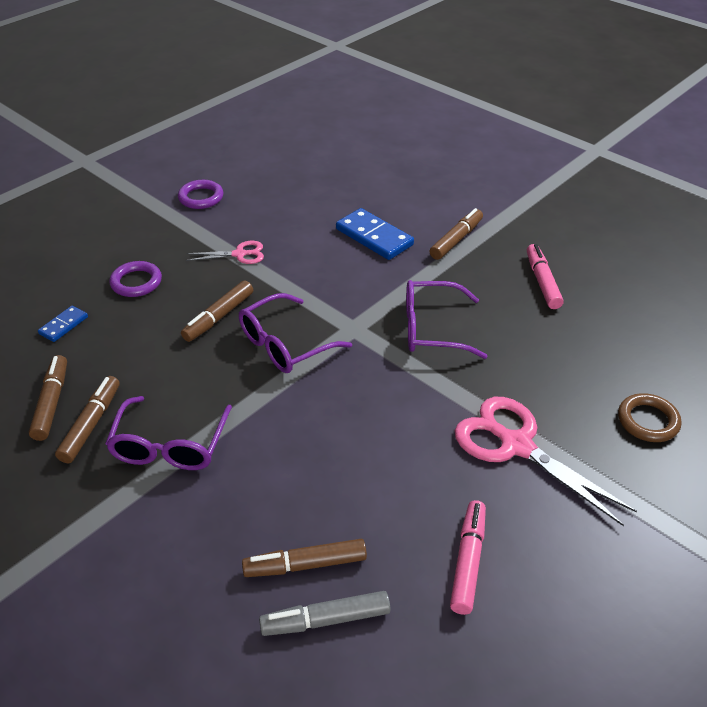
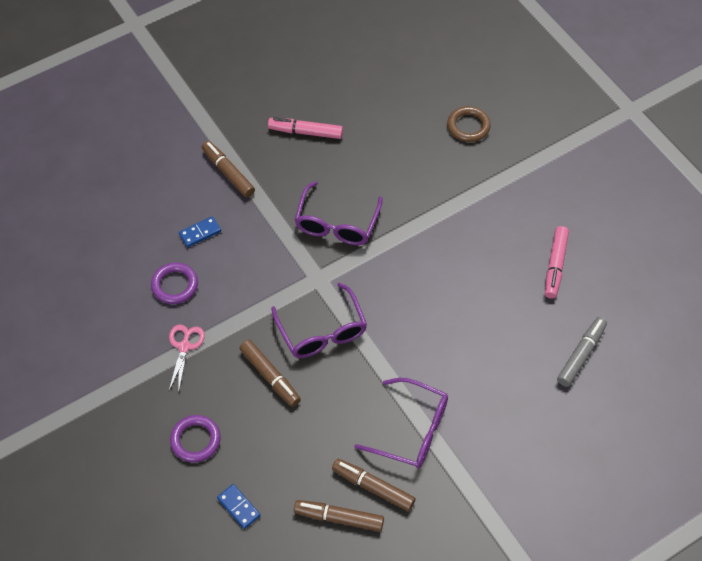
camera: 75 degrees left, 15 degrees up
(201, 197) = (73, 368): purple ring -> purple ring (175, 285)
(305, 565) = (538, 358): brown marker -> none
(325, 620) = (581, 354): grey marker -> grey marker turned 150 degrees counterclockwise
(374, 237) = (200, 233): blue domino -> blue domino, size x0.54
(468, 561) = (555, 266): pink marker -> pink marker turned 105 degrees counterclockwise
(516, 445) = (470, 208): pink scissors -> none

